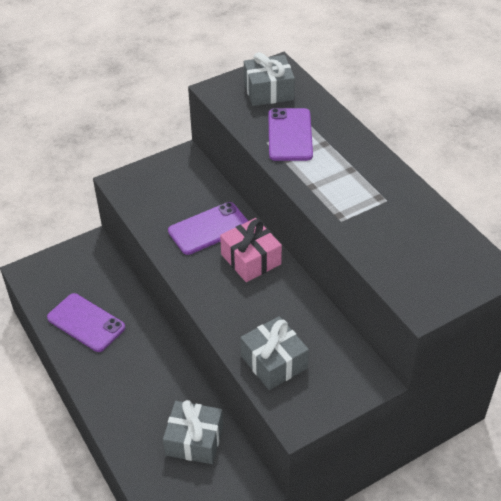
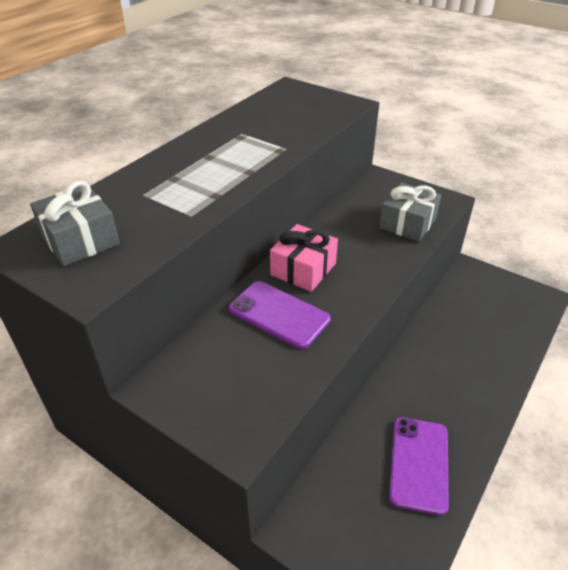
camera: 115 degrees left, 5 degrees down
(194, 440) = (467, 314): grey gift -> none
(290, 135) = (169, 203): purple phone -> none

